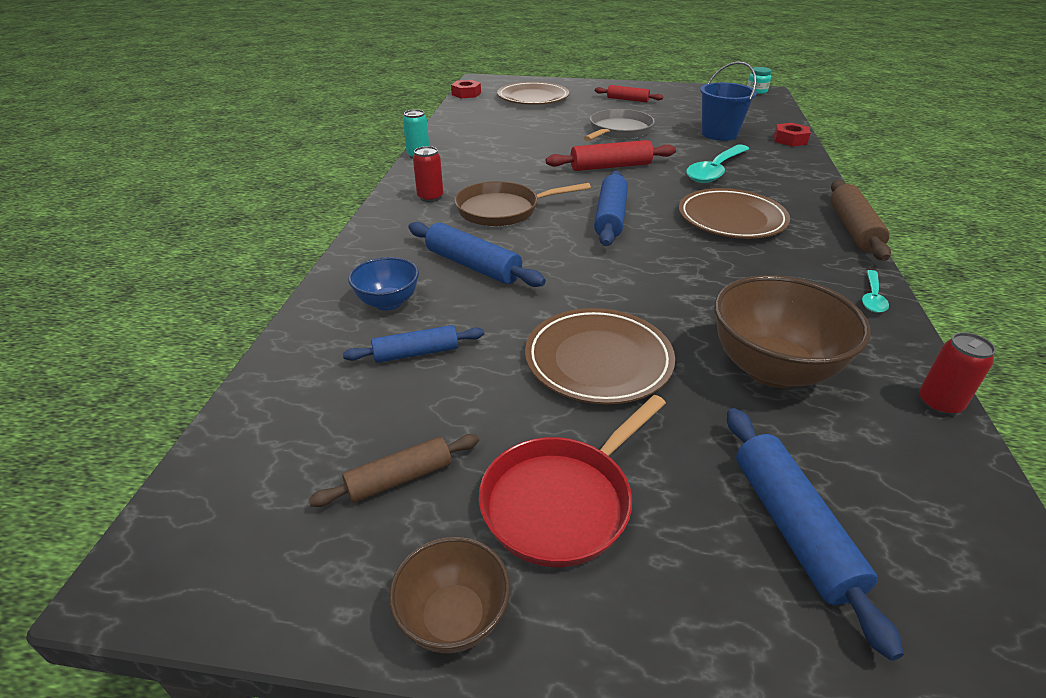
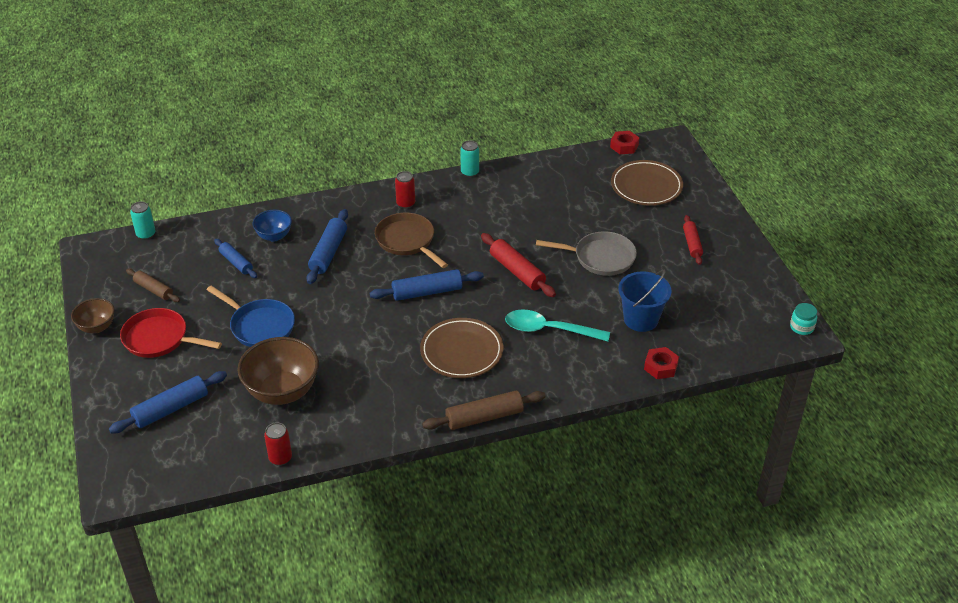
camera: 65 degrees right, 5 degrees up
(212, 454) = (146, 234): none -> turquoise can
(598, 360) = (259, 326): brown plate -> blue pan
(872, 297) = (383, 430): turquoise spoon -> none

